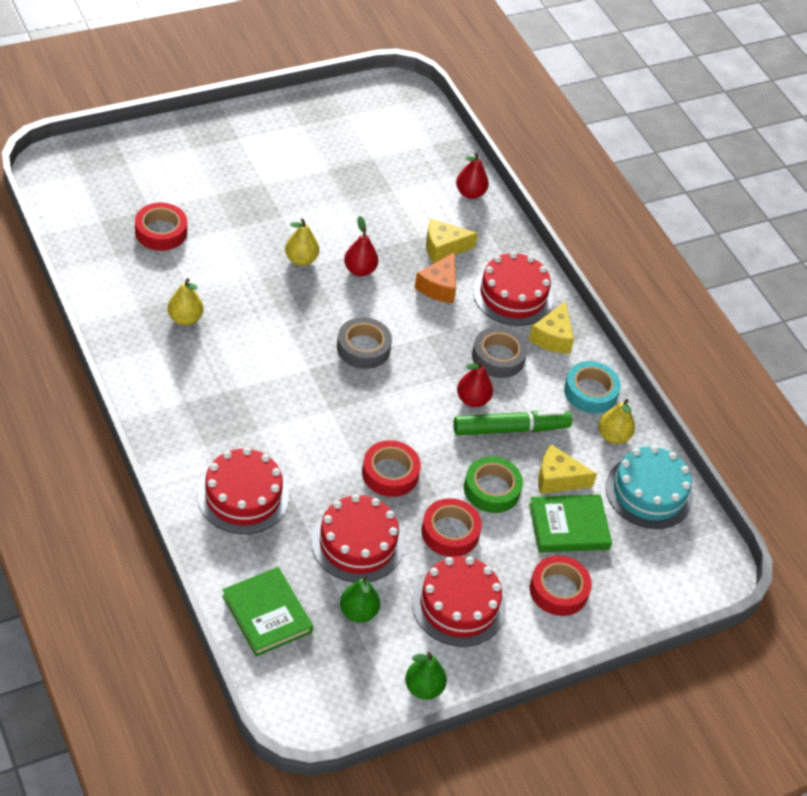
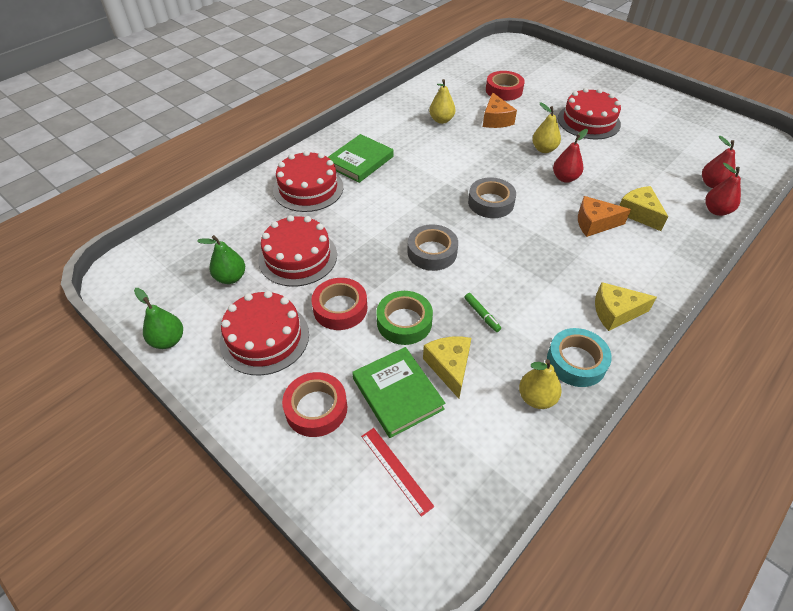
camera: 75 degrees right, 0 degrees up
(218, 270) = (496, 120): none -> orange cheese
(267, 614) = (209, 231): green book -> green book (360, 161)
(390, 473) = (378, 254): red tape -> none
(472, 399) = (493, 280): red pear -> red pear (712, 184)
(498, 357) = (555, 282): grey tape -> grey tape (432, 252)
(511, 429) = (481, 315): green marker -> green marker, size x0.44
(513, 295) = (635, 270): red cake -> red cake (588, 121)
(639, 556) = (396, 470): none -> red ruler
(649, 492) = (487, 453): turquoise cake -> none

